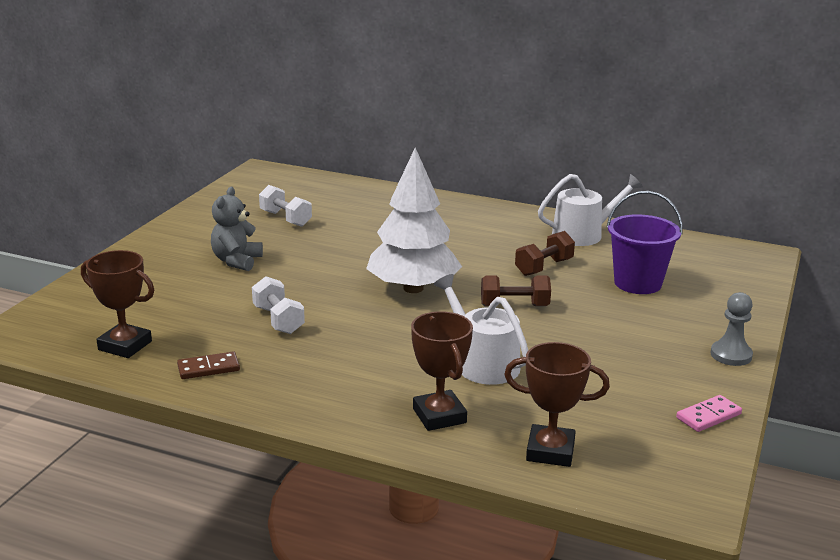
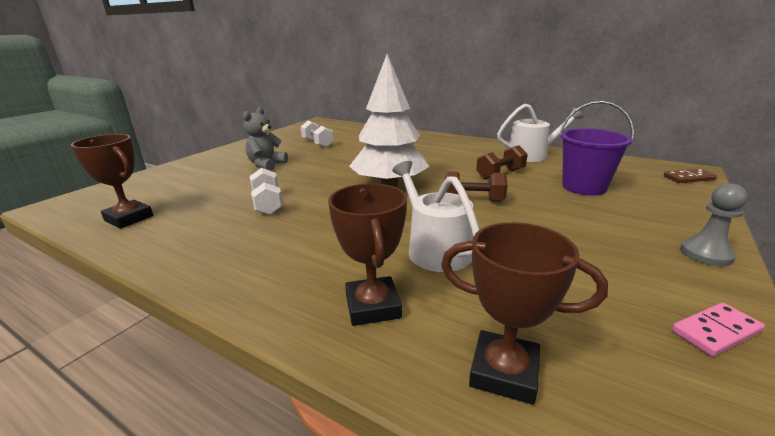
camera: 10 degrees right, 0 degrees up
(208, 368) = (177, 240): brown domino -> brown domino (689, 178)

